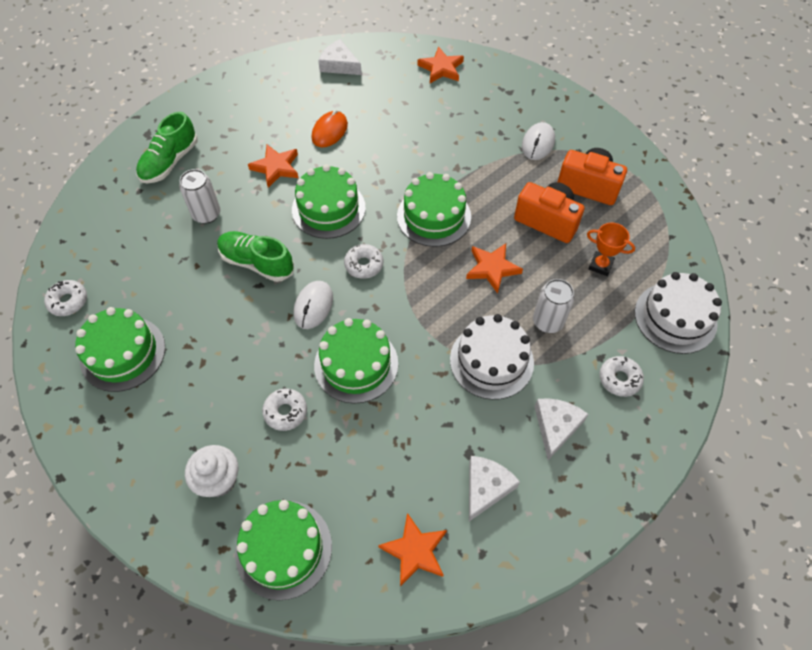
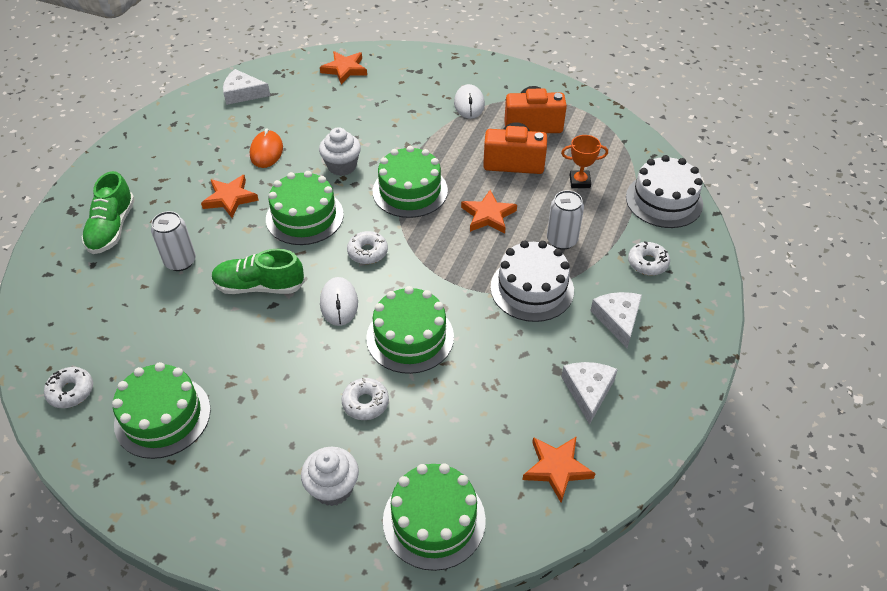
camera: 25 degrees left, 10 degrees down
(386, 169) = (342, 166): none -> white cupcake

